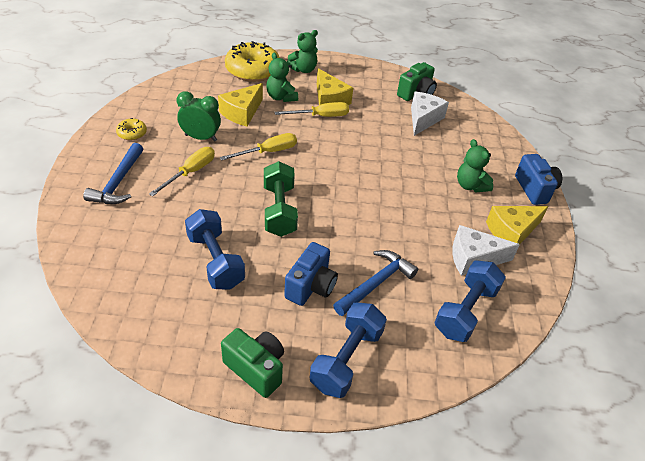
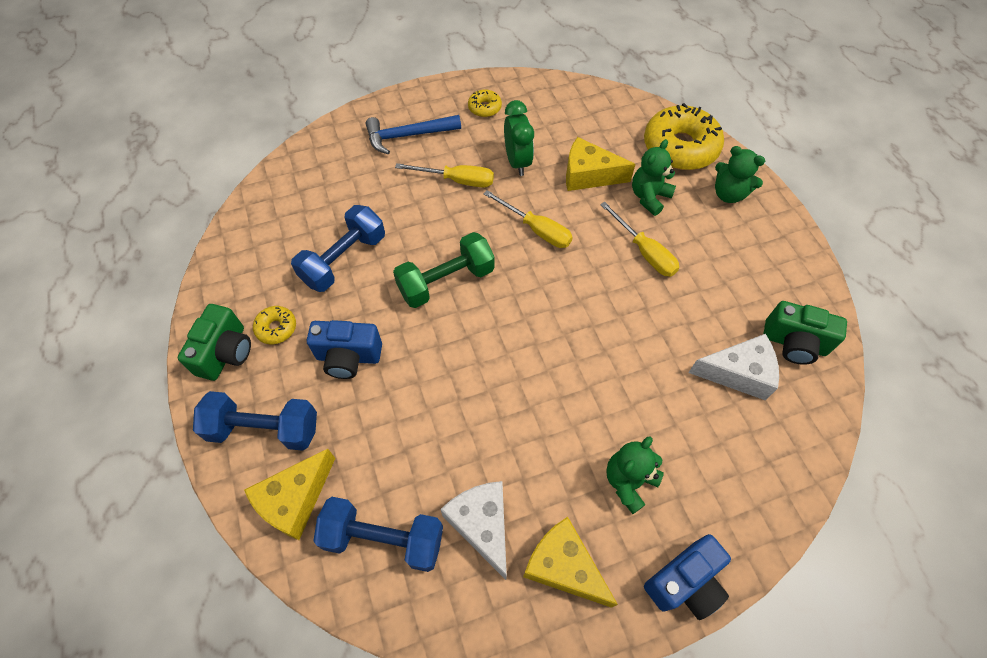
camera: 70 degrees right, 15 degrees up
(254, 325) = (276, 328): none -> yellow donut
(329, 100) = (687, 247): yellow cheese -> yellow cheese (295, 500)
(375, 283) = (382, 420): blue hammer -> none

